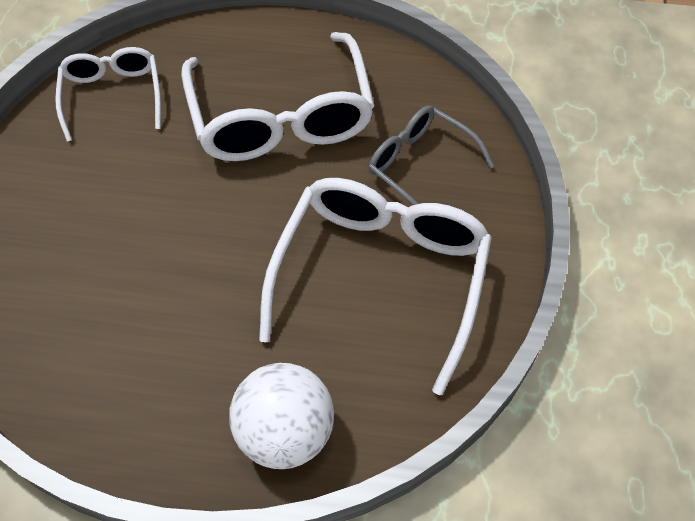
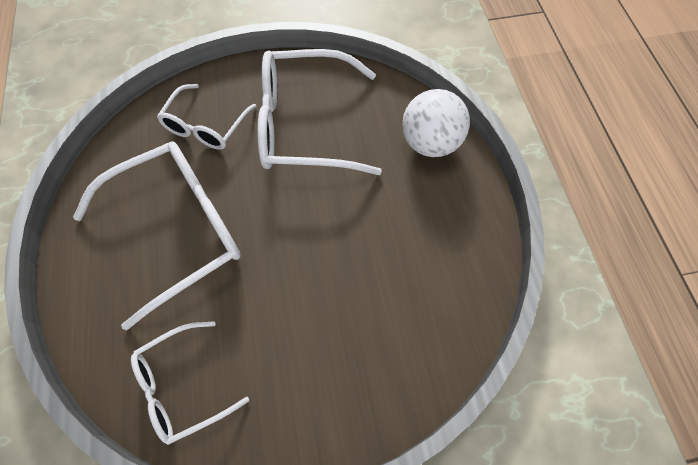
camera: 110 degrees left, 5 degrees up
(421, 166) = (206, 125): grey glasses -> white glasses

